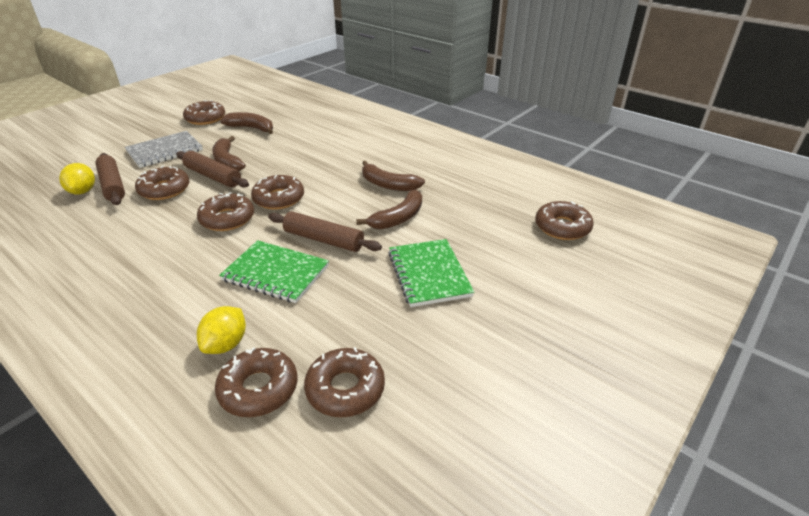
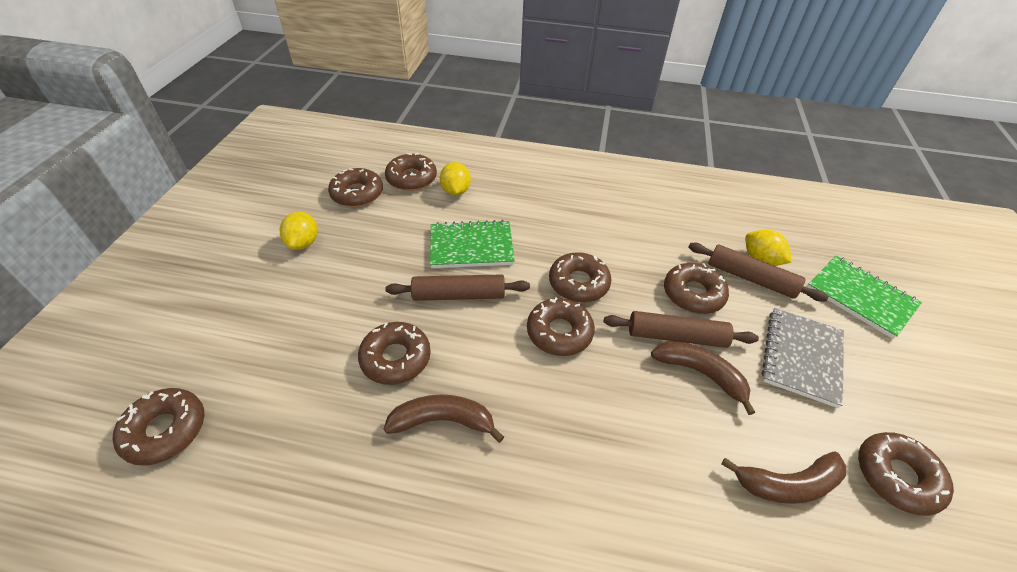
camera: 150 degrees right, 10 degrees up
(398, 218) = (396, 358): brown banana -> brown donut
(429, 274) = (330, 294): green notebook -> green notebook (860, 297)
(438, 336) = (303, 243): none -> yellow lemon

